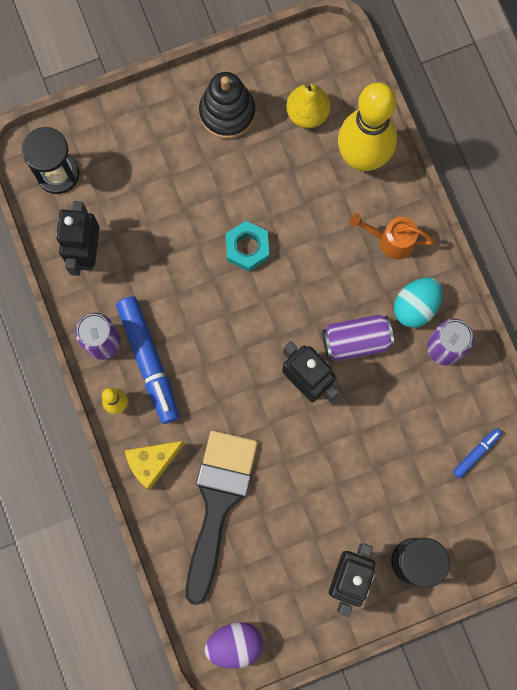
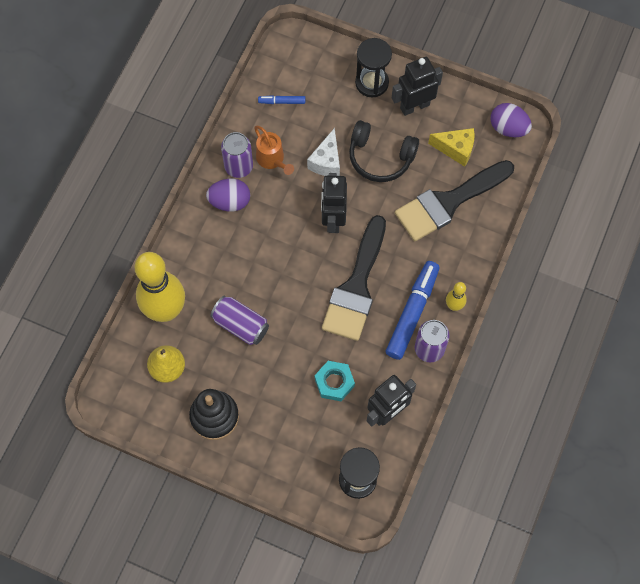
camera: 135 degrees left, 10 degrees down
(152, 462) = (464, 256): yellow cheese -> yellow cheese (456, 149)
(221, 337) = (356, 287): none -> black brush
(247, 248) = (289, 323): turquoise nut -> turquoise nut (334, 382)
(326, 487) = (380, 157): none -> black headphones
(356, 341) = (282, 214): purple can -> purple can (240, 325)
(371, 432) = (326, 161): none -> white cheese
(391, 240) = (203, 249): orange watering can -> orange watering can (272, 160)
(415, 306) = (230, 202): turquoise egg -> purple egg

